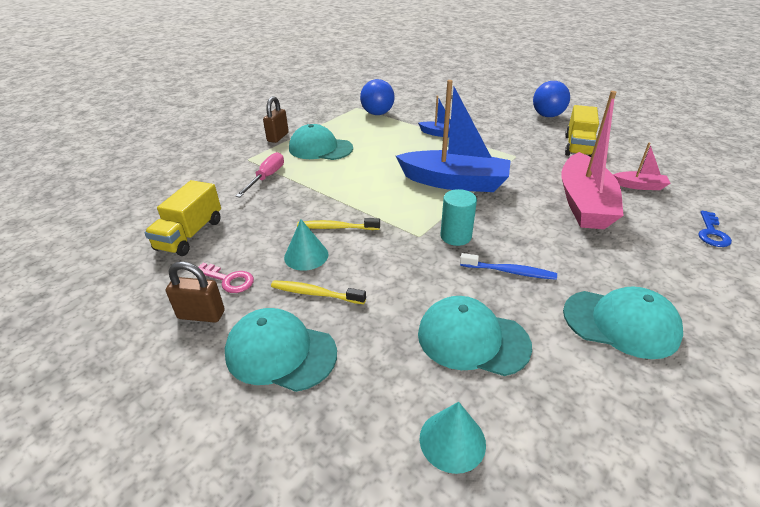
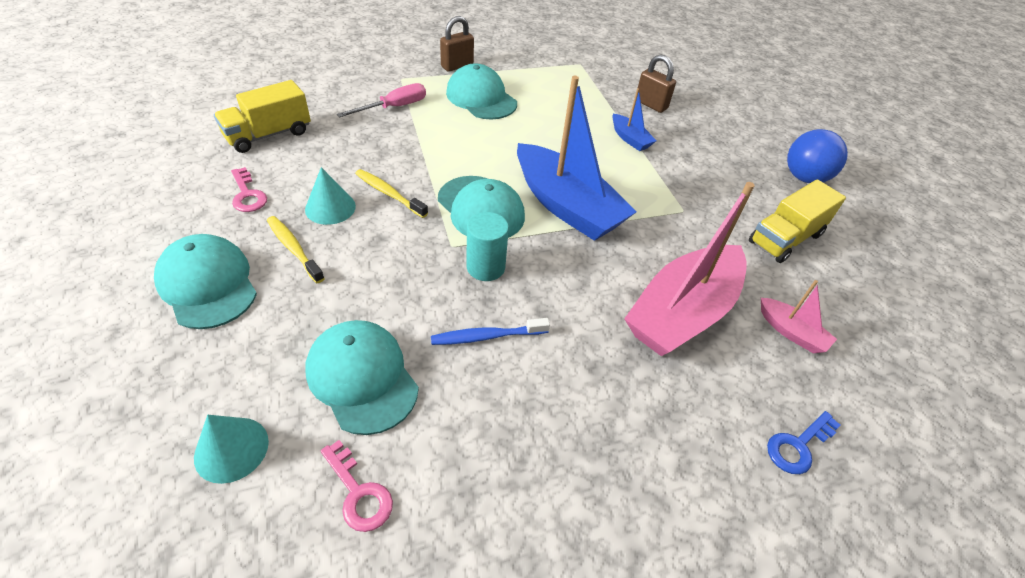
camera: 30 degrees right, 10 degrees up
(201, 315) = (195, 214): brown padlock -> brown padlock (651, 105)
(377, 114) = (593, 82): blue ball -> none
(509, 271) = (487, 336): blue toothbrush -> blue toothbrush turned 120 degrees clockwise
(565, 403) = (359, 493): none -> pink key
(620, 323) = (522, 464): turquoise cap -> turquoise cap (481, 208)

